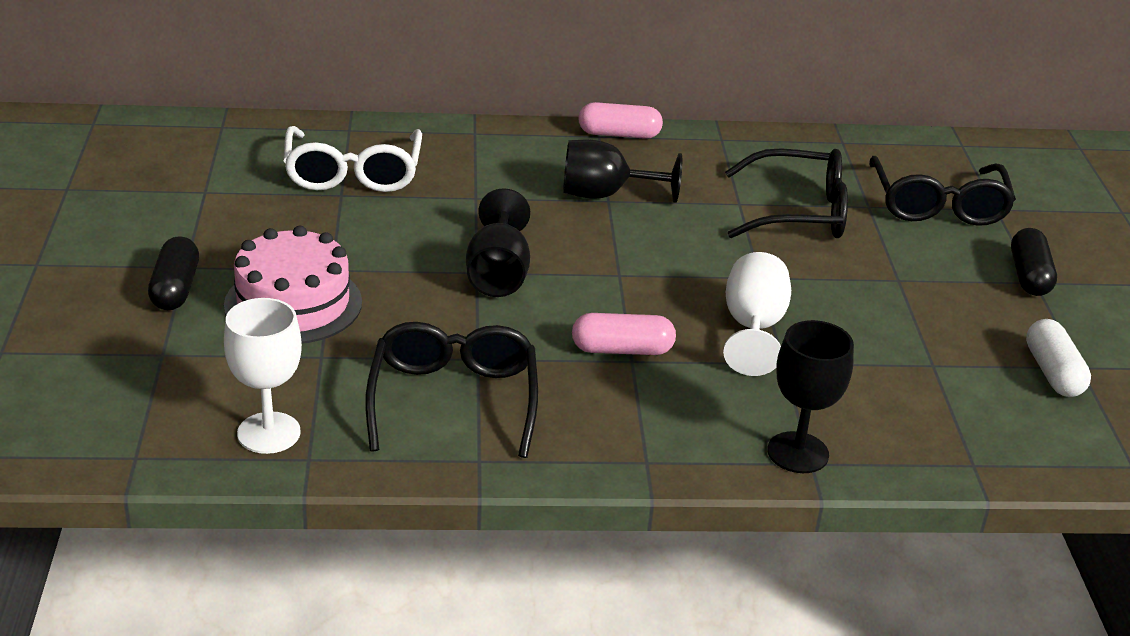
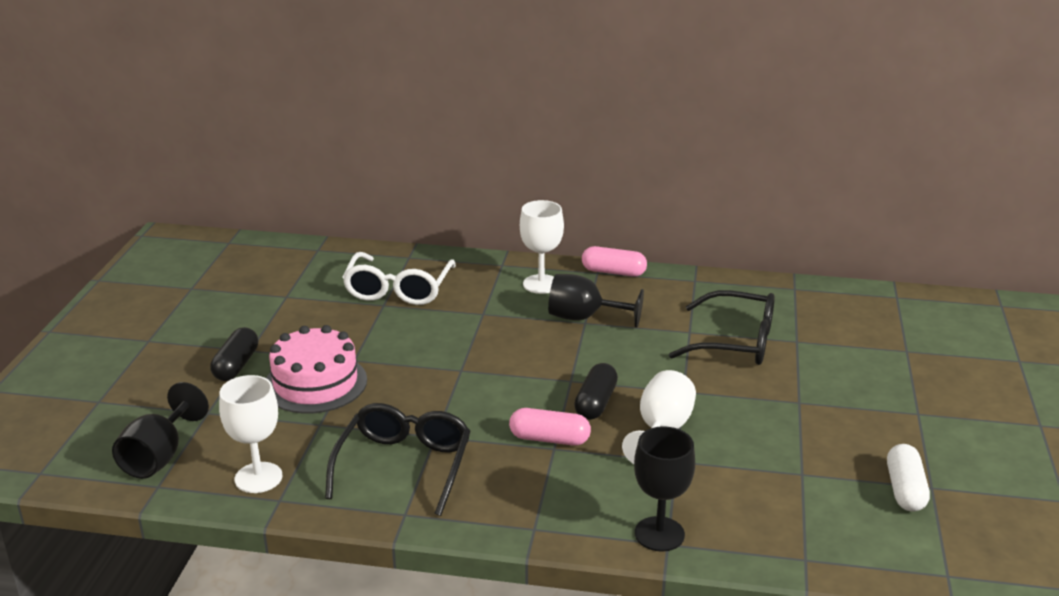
camera: 15 degrees right, 5 degrees down
(498, 274) = (476, 373): black goblet -> black goblet (159, 457)
(535, 155) = (541, 284): none -> white goblet
(938, 205) = (856, 344): black glasses -> none
(1029, 276) = (914, 408): black capsule -> black capsule (595, 403)

